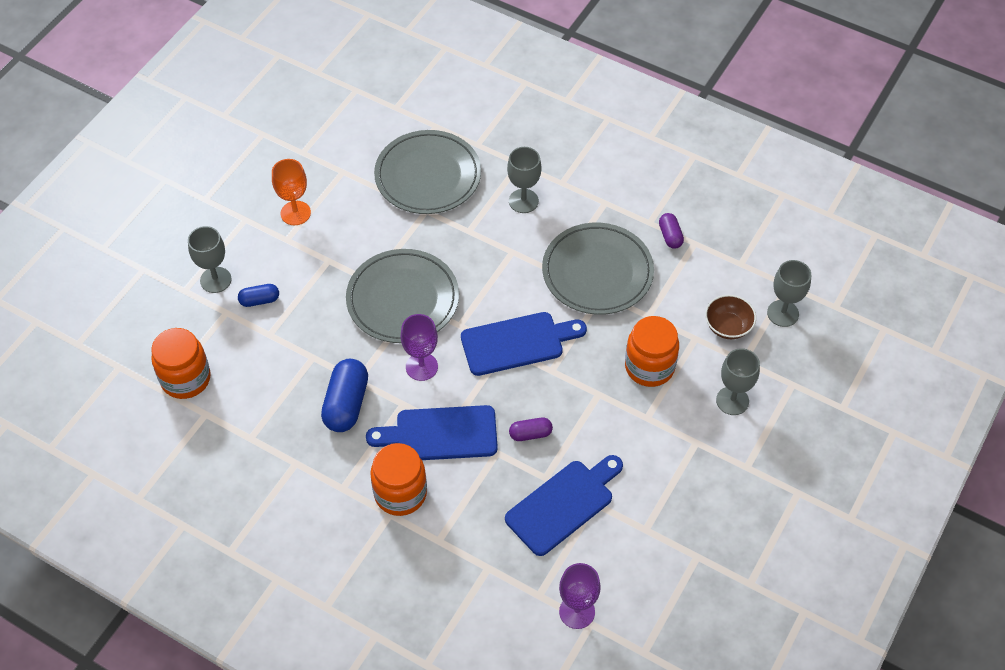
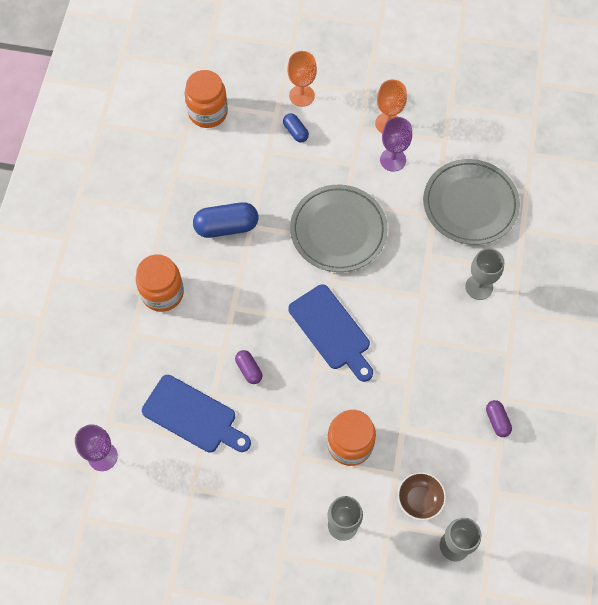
camera: 70 degrees right, 10 degrees up
(215, 280) = (301, 95): grey goblet -> orange goblet
(421, 367) = (280, 267): purple goblet -> purple goblet (393, 160)
(440, 434) = (224, 303): blue cutting board -> none
(597, 272) = (430, 371): grey plate -> none
(670, 236) = (497, 421): purple capsule -> purple capsule turned 75 degrees counterclockwise

